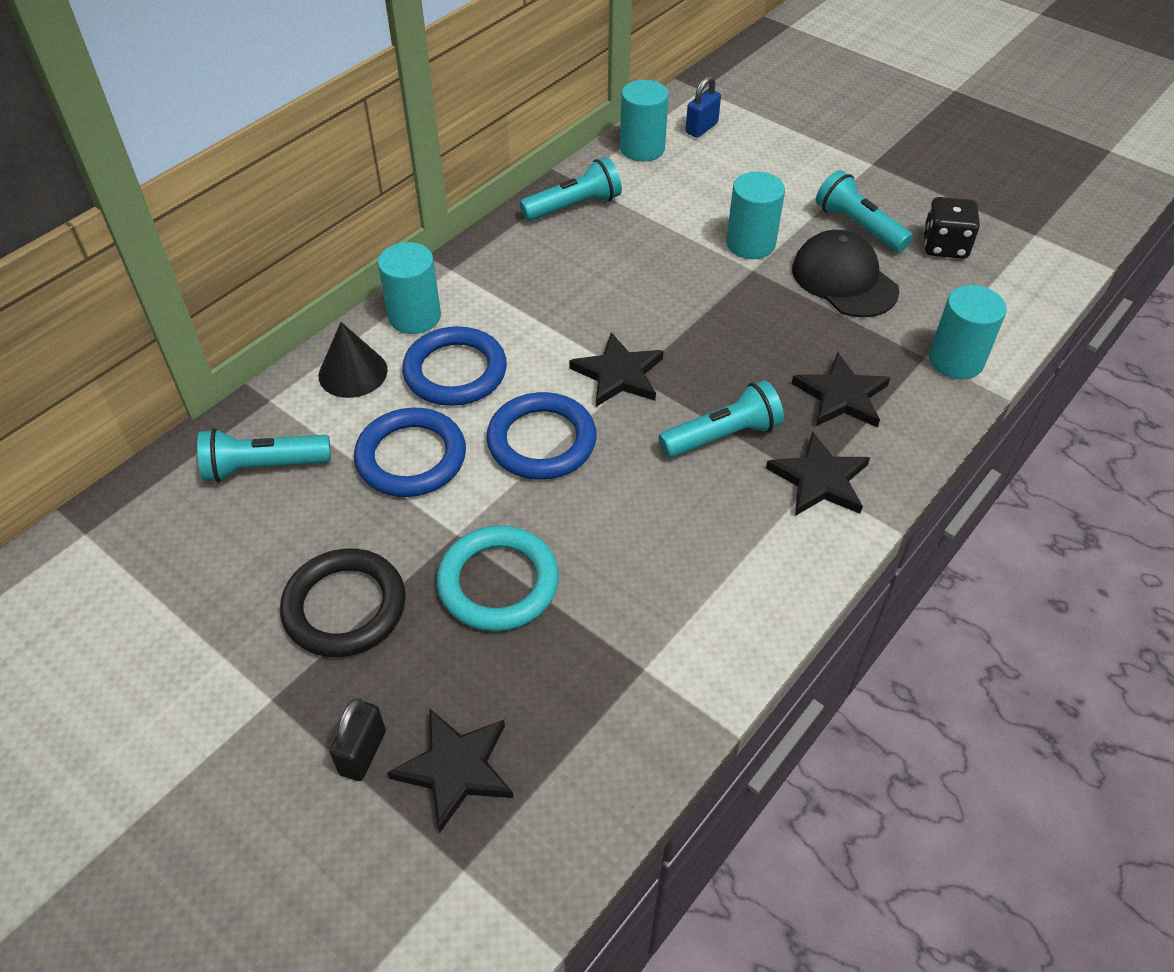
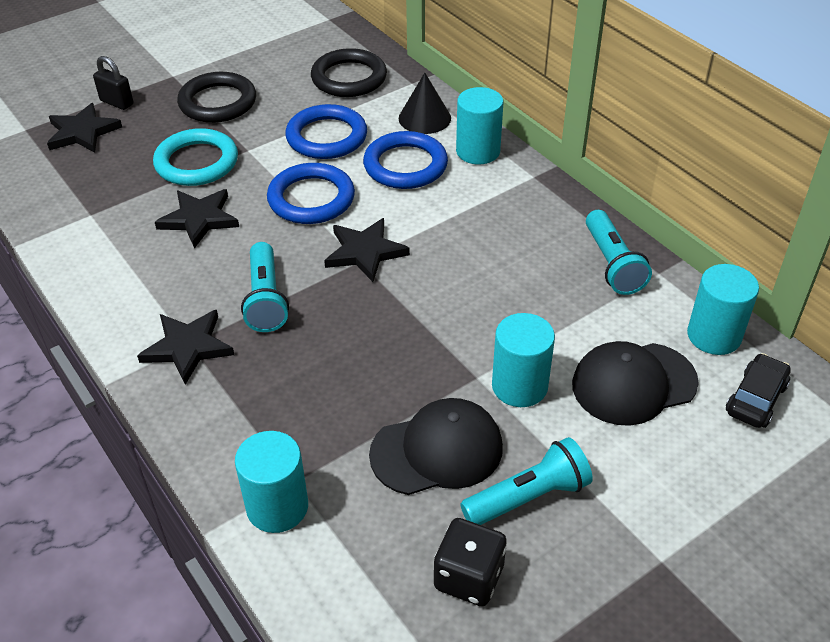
camera: 105 degrees right, 5 degrees down
(263, 467) = (349, 78): turquoise flashlight -> black ring
(701, 128) = (756, 399): blue padlock -> black car
(716, 185) = (633, 383): none -> black cap
(841, 395) = (273, 393): black star -> black star (199, 219)

